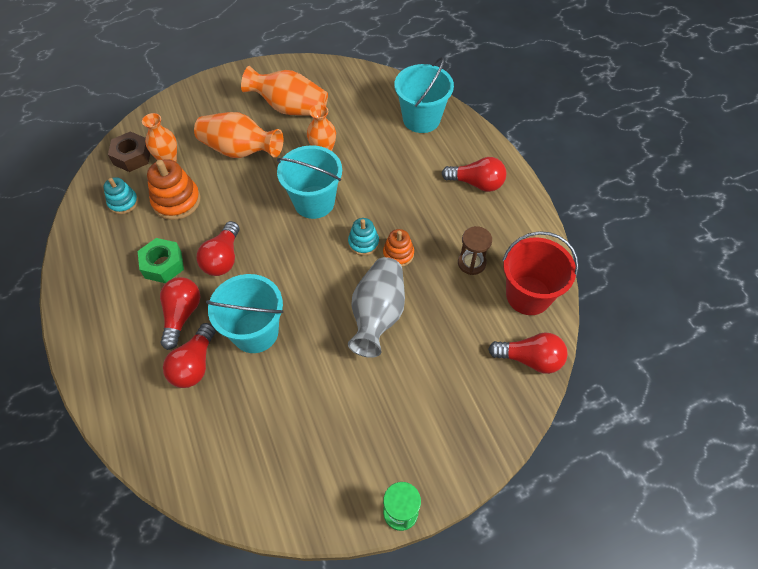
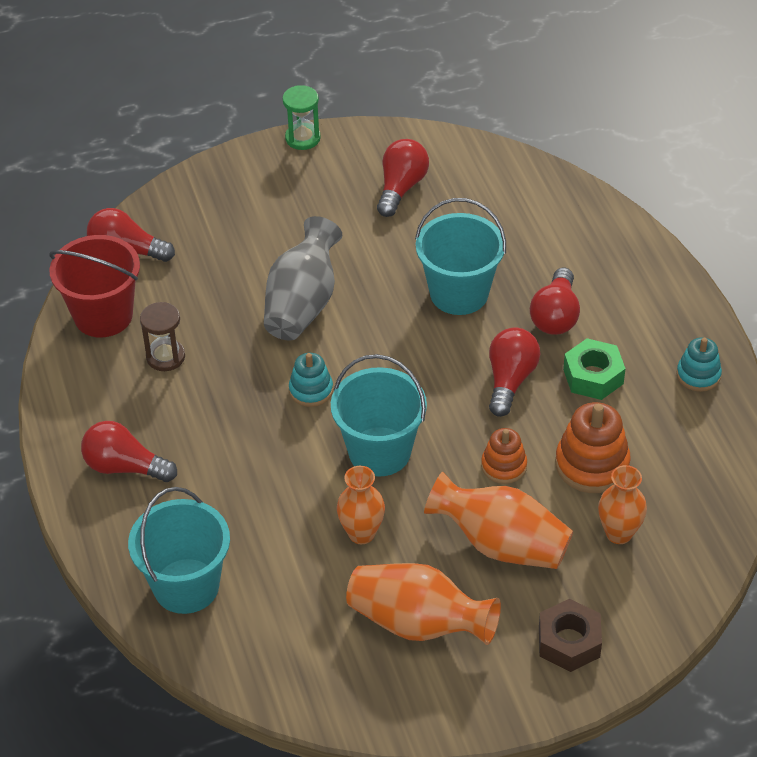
camera: 175 degrees left, 10 degrees down
(123, 202) = (674, 467): turquoise stacking toy -> turquoise stacking toy (698, 375)
(132, 156) = (681, 543): brown nut -> brown nut (569, 642)
(194, 364) = (530, 264): red light bulb -> red light bulb (401, 188)
(398, 254) = (264, 373): orange stacking toy -> orange stacking toy (504, 466)

